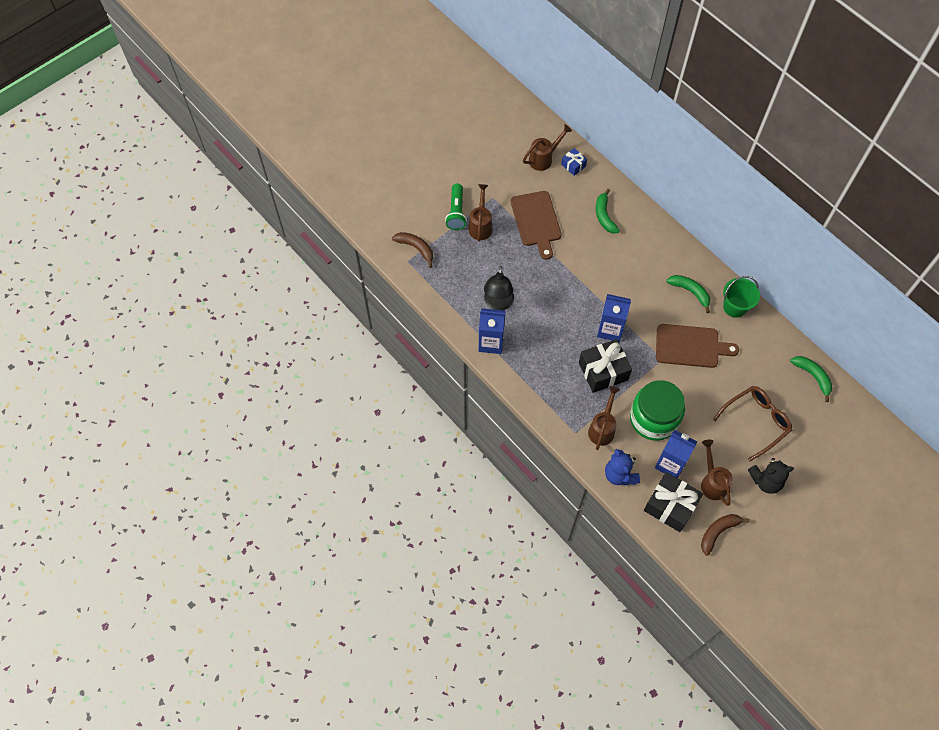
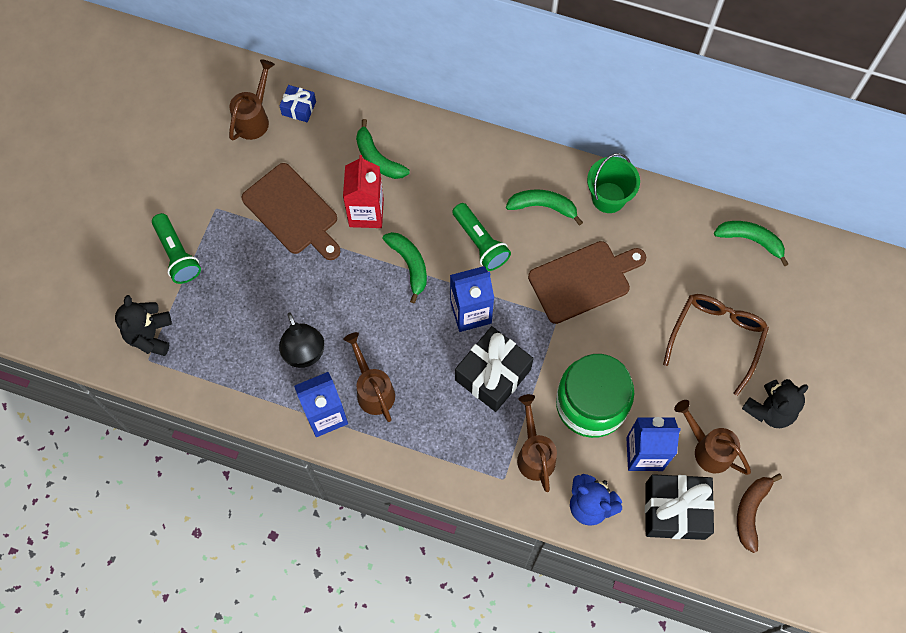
camera: 30 degrees left, 5 degrees up
(416, 248) = (150, 335): brown banana -> black teddy bear
(480, 225) = (221, 256): brown watering can -> brown watering can (373, 389)
(579, 243) = (366, 213): none -> red carton
(589, 285) = (409, 265): none -> green banana
(639, 293) = (480, 242): none -> green flashlight

